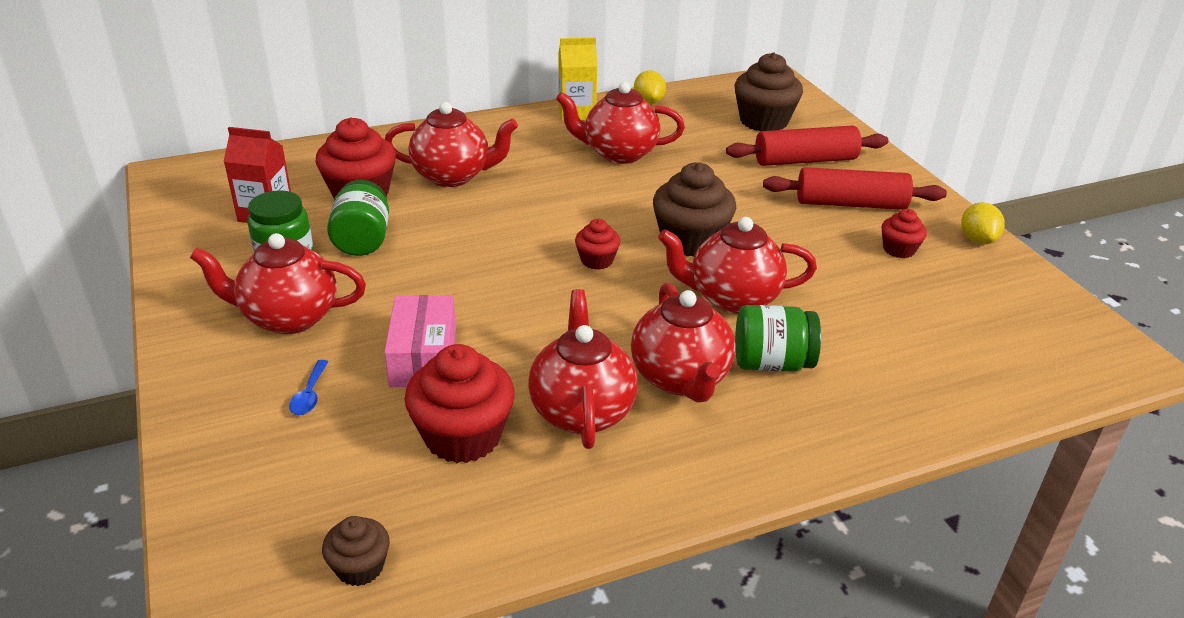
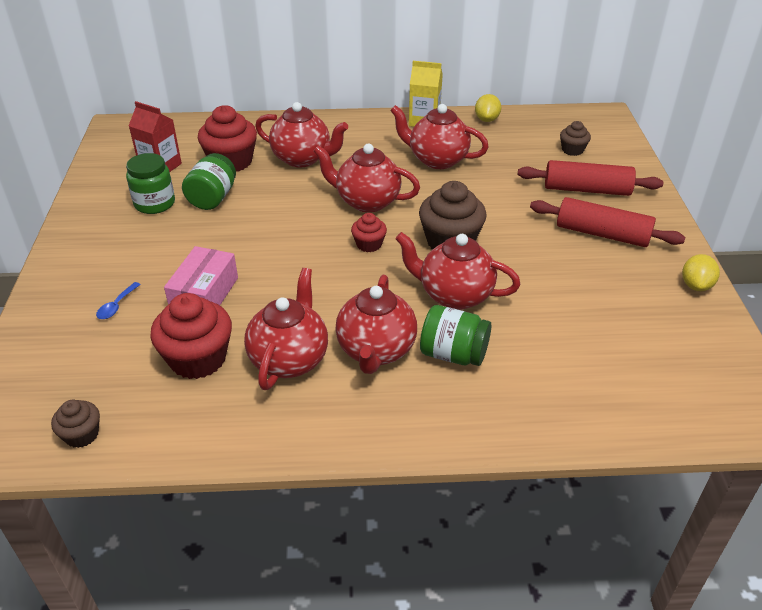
camera: 20 degrees right, 5 degrees up
(289, 317) = (134, 247): red teapot -> red teapot (367, 201)
(764, 121) = (572, 150): brown cupcake -> brown cupcake, size x0.53
(899, 249) = (619, 281): red cupcake -> none

